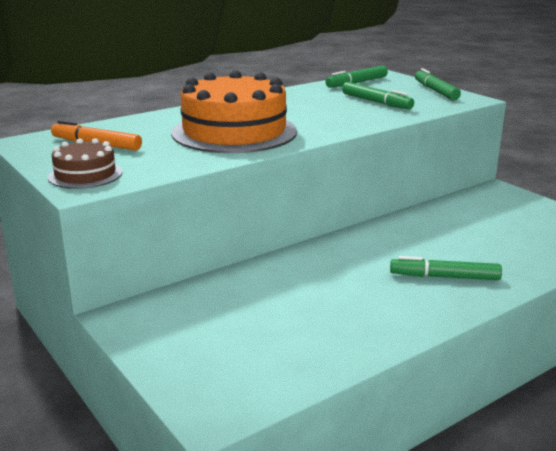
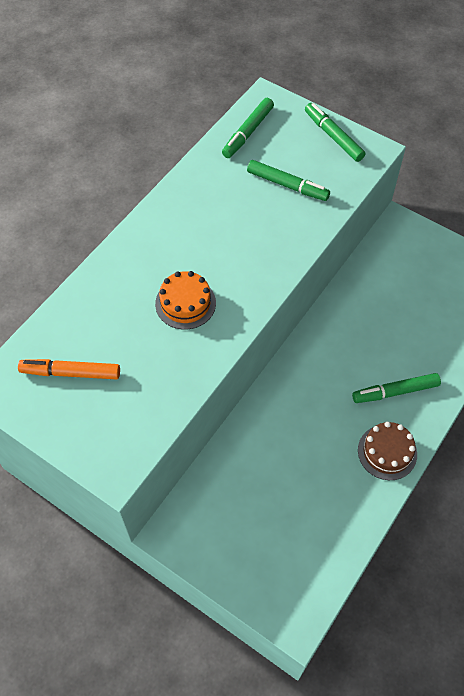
camera: 20 degrees left, 35 degrees up
(85, 174) = (101, 441): brown cake -> brown cake (387, 452)
(234, 132) = (185, 303): orange cake -> orange cake, size x0.49

